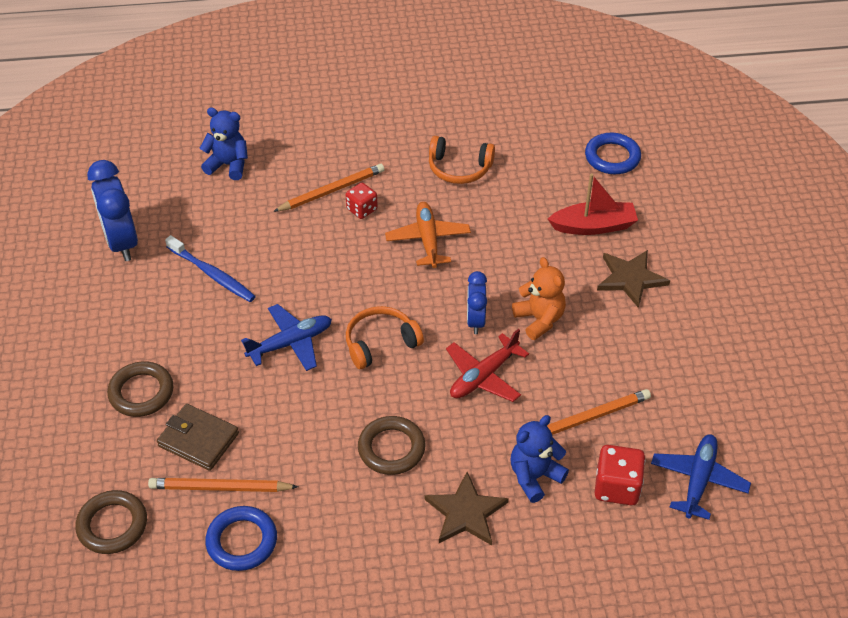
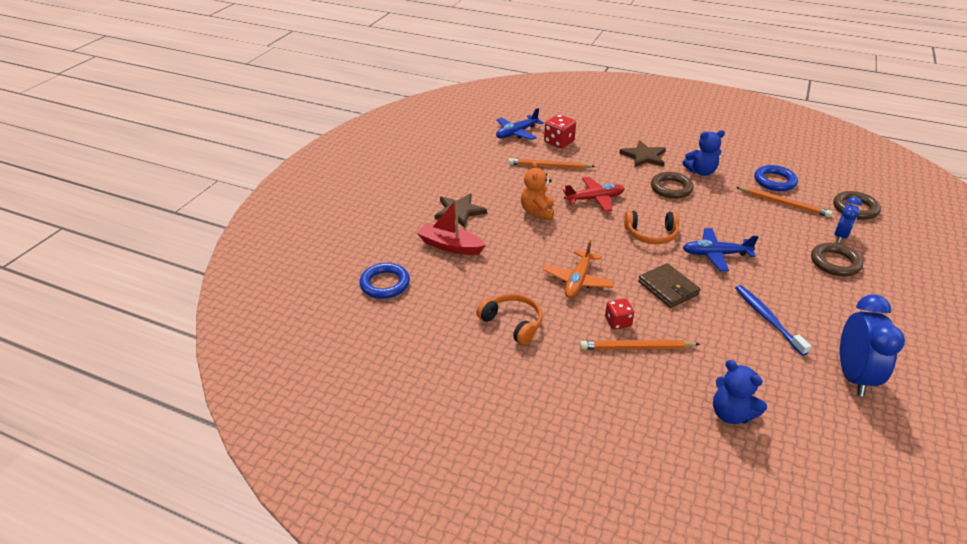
camera: 150 degrees left, 10 degrees down
(198, 439) = (794, 227): brown wallet -> brown wallet (668, 288)
(475, 321) = (579, 224): blue clock -> blue clock (840, 236)
(534, 476) = (598, 157): blue teddy bear -> blue teddy bear (701, 172)

